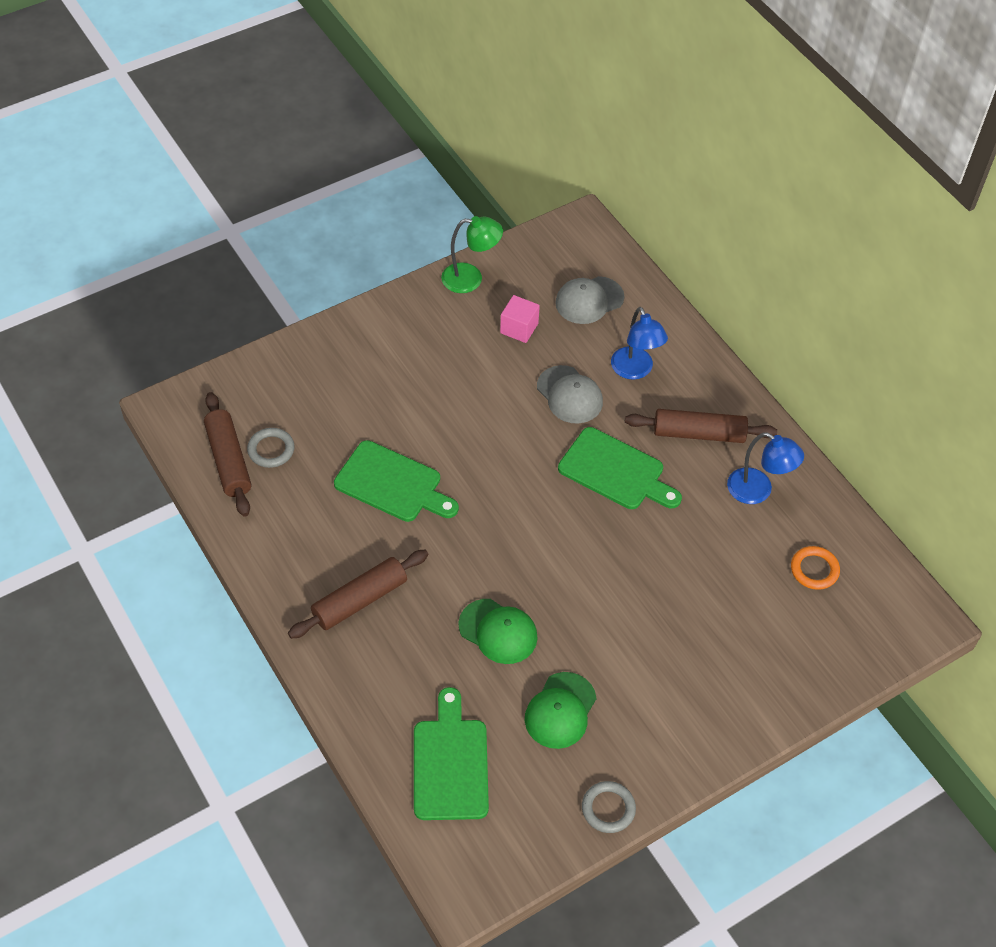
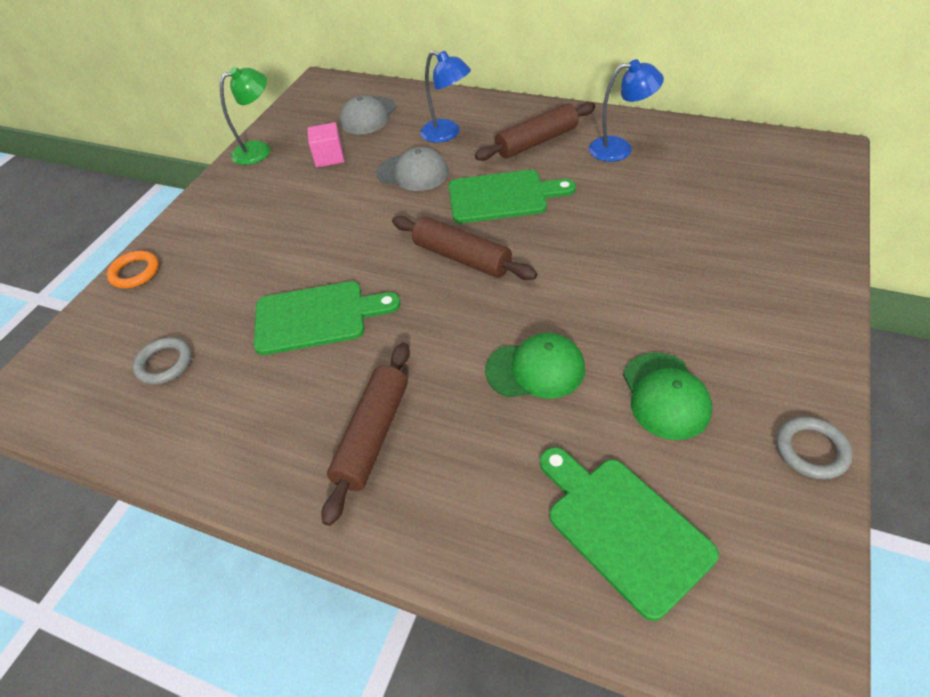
camera: 30 degrees left, 5 degrees down
(228, 460) = (121, 400): brown rolling pin -> brown rolling pin (462, 257)
(814, 570) = (719, 168): orange ring -> orange ring (135, 272)

